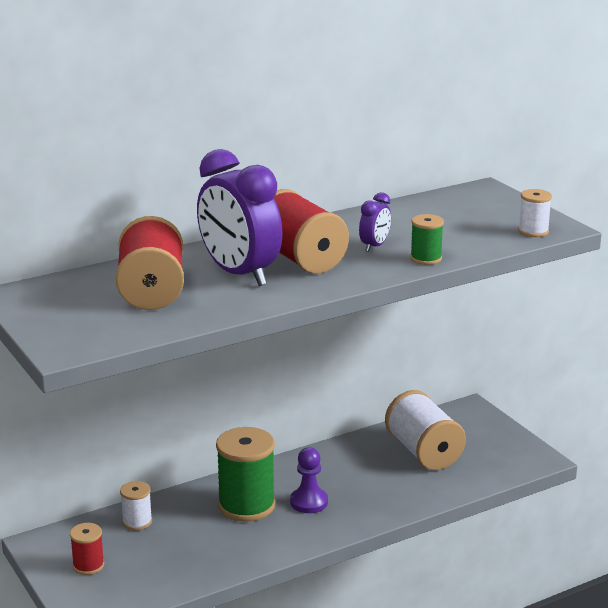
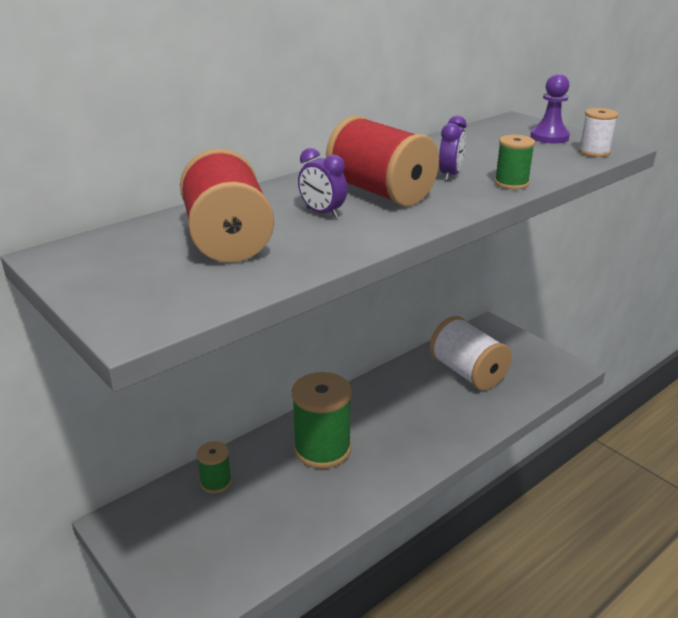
camera: 10 degrees left, 5 degrees up
(88, 565) = (174, 545): red spool -> none
(137, 522) = (216, 482): white spool -> green spool
(239, 274) = (322, 213): purple clock -> purple clock, size x0.45
(309, 502) = (382, 438): purple pawn -> purple pawn (549, 137)

